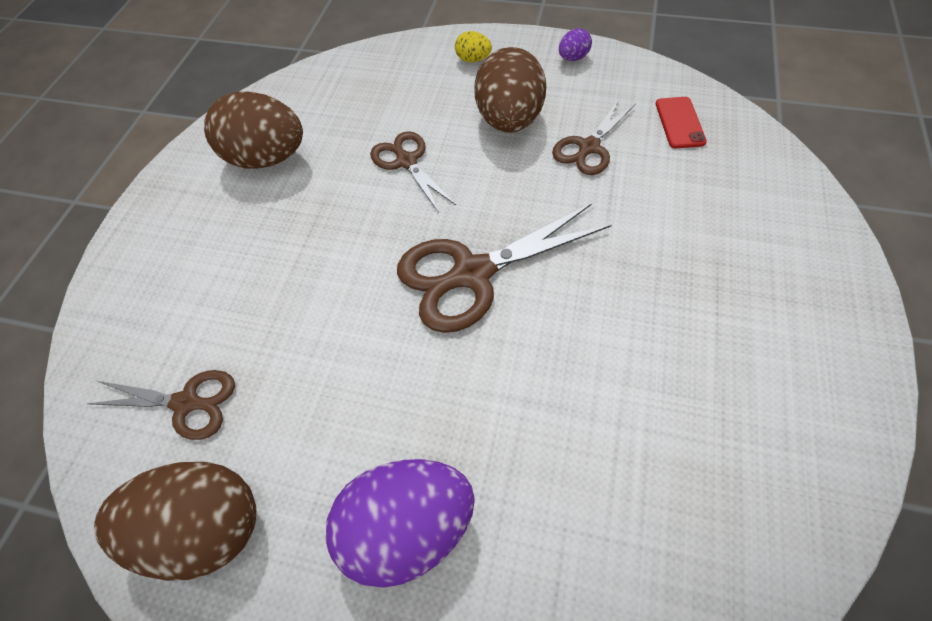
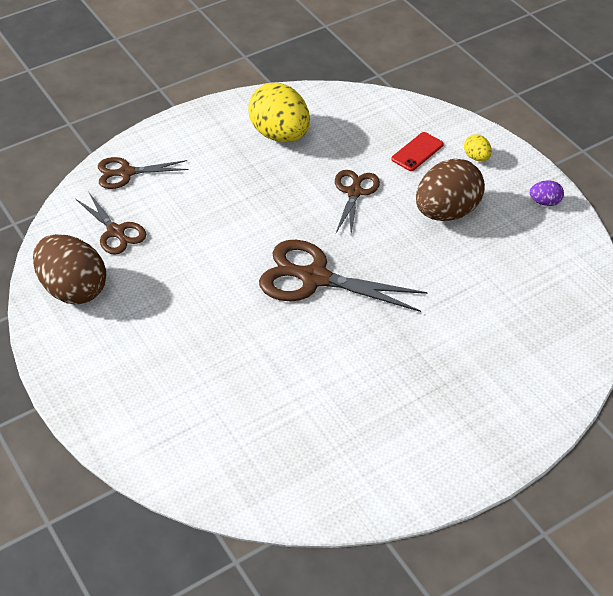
camera: 40 degrees right, 10 degrees down
(267, 158) = (280, 134): brown egg -> yellow egg
(407, 529) = (152, 357): purple egg -> none
(588, 147) = (473, 263): brown scissors -> brown scissors (126, 173)
(679, 123) = (554, 291): red phone -> red phone (417, 152)

